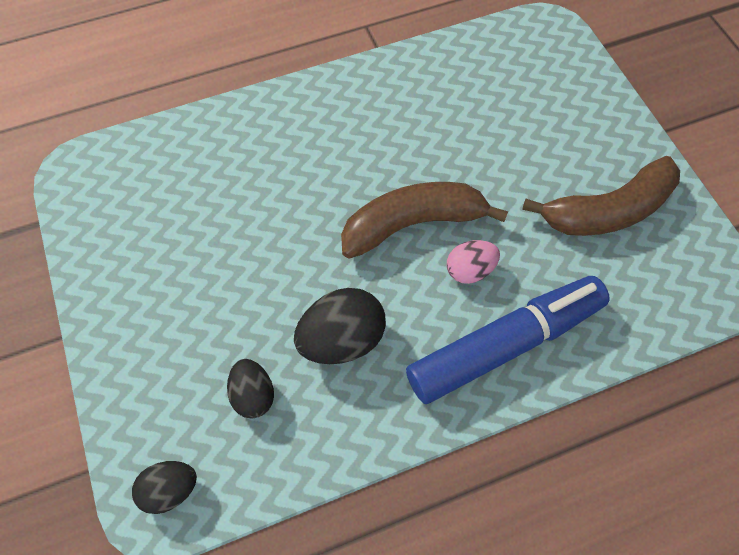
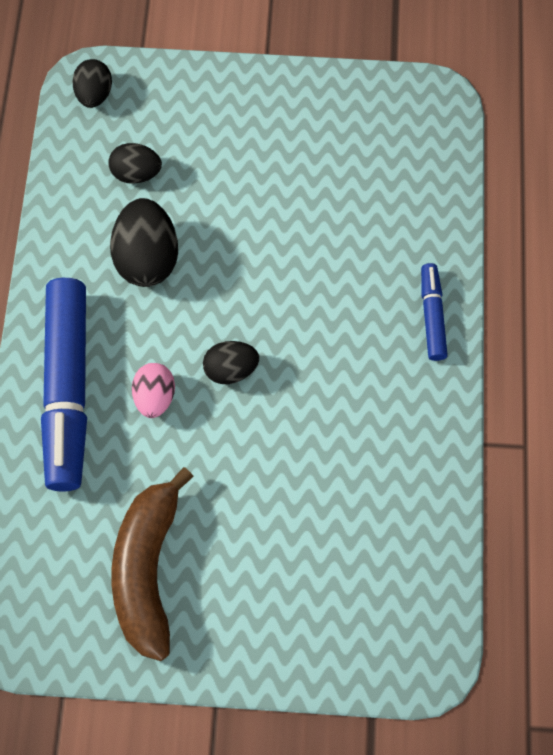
camera: 115 degrees right, 5 degrees up
(292, 106) = (432, 315): none -> blue marker
(413, 224) = (231, 369): brown banana -> black egg

